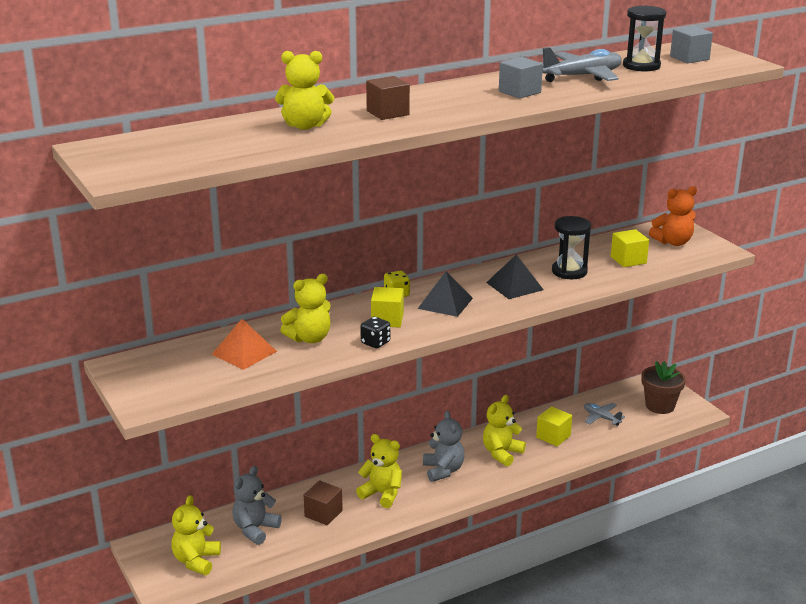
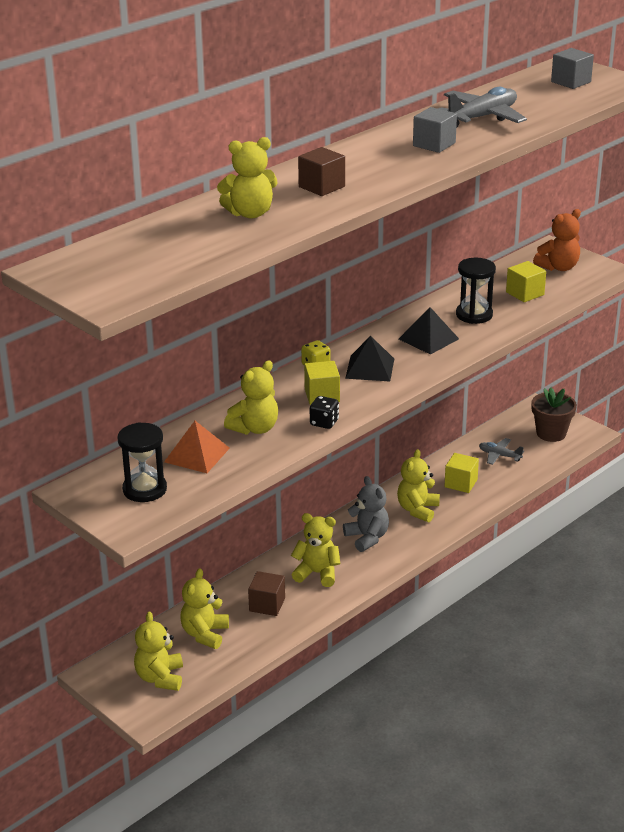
camera: 15 degrees left, 5 degrees up
(255, 529) = (205, 634): grey teddy bear -> yellow teddy bear
(641, 66) = (531, 97): black hourglass -> black hourglass (144, 489)

